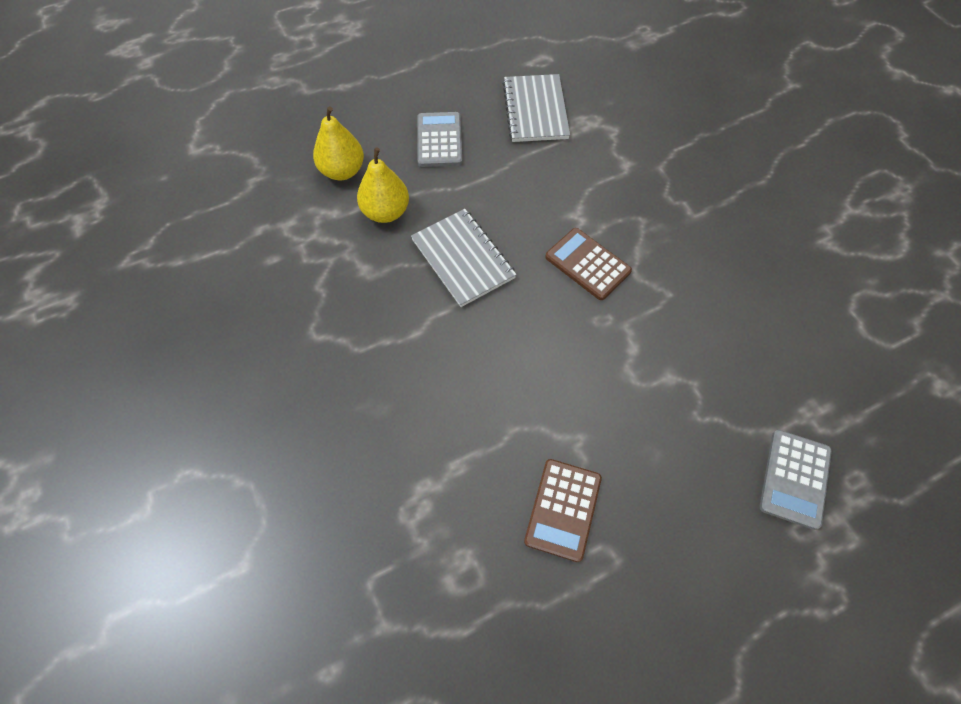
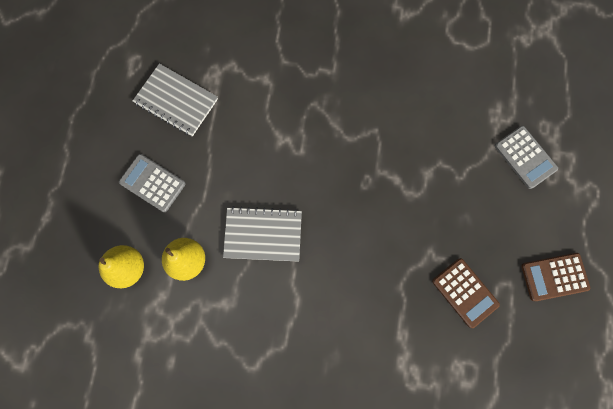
camera: 55 degrees left, 15 degrees up
(587, 264) = (322, 161): brown calculator -> brown calculator (554, 277)

